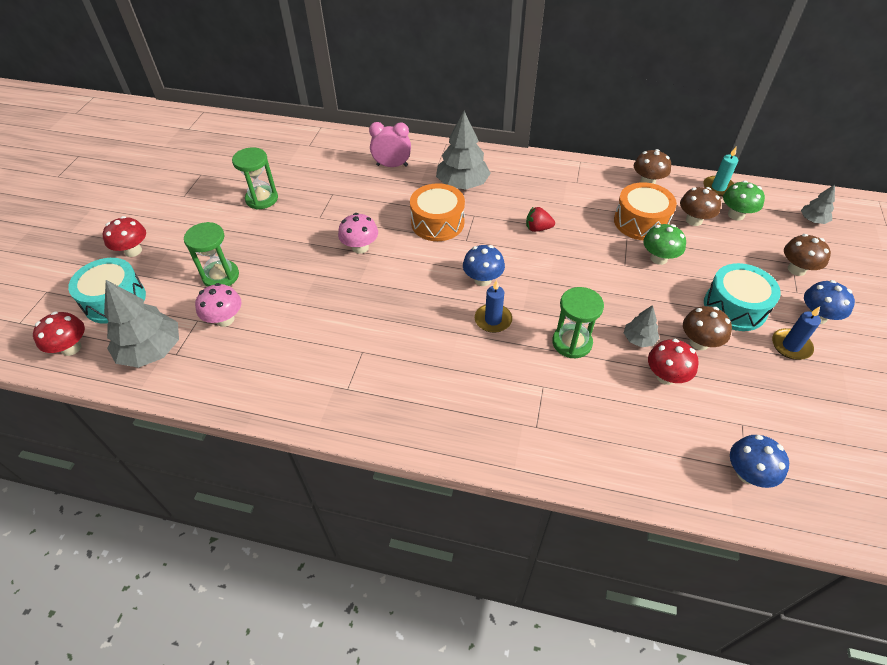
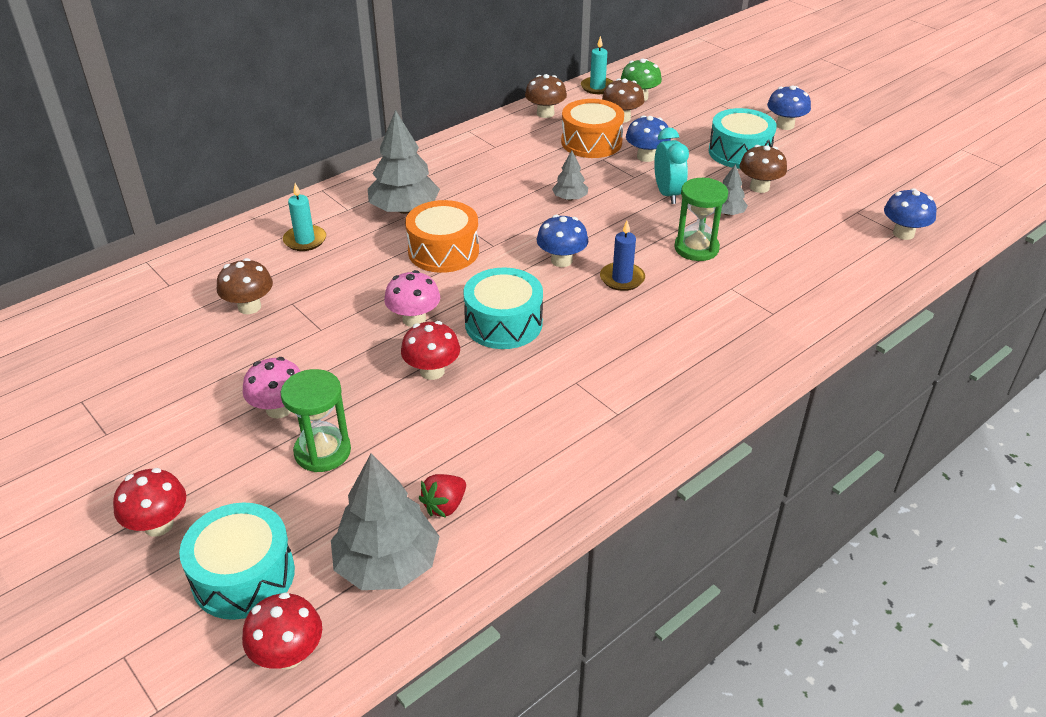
camera: 55 degrees left, 10 degrees down
(225, 319) = (407, 474): pink mushroom -> pink mushroom (279, 409)
(262, 199) = (219, 363): green hourglass -> none
(391, 287) = (503, 323): none -> turquoise drum
(392, 165) = (305, 240): pink clock -> turquoise candle
(538, 228) = (530, 197): red strawberry -> red strawberry (445, 506)
(624, 293) = (667, 194): none -> turquoise clock
(658, 258) = (646, 157): green mushroom -> blue mushroom
(666, 376) = (779, 221): red mushroom -> red mushroom (432, 371)
(791, 346) = (802, 151): blue candle -> none
(796, 269) = (729, 106): brown mushroom -> brown mushroom (249, 307)
(813, 220) = (685, 71): grey tree -> grey tree (570, 198)

